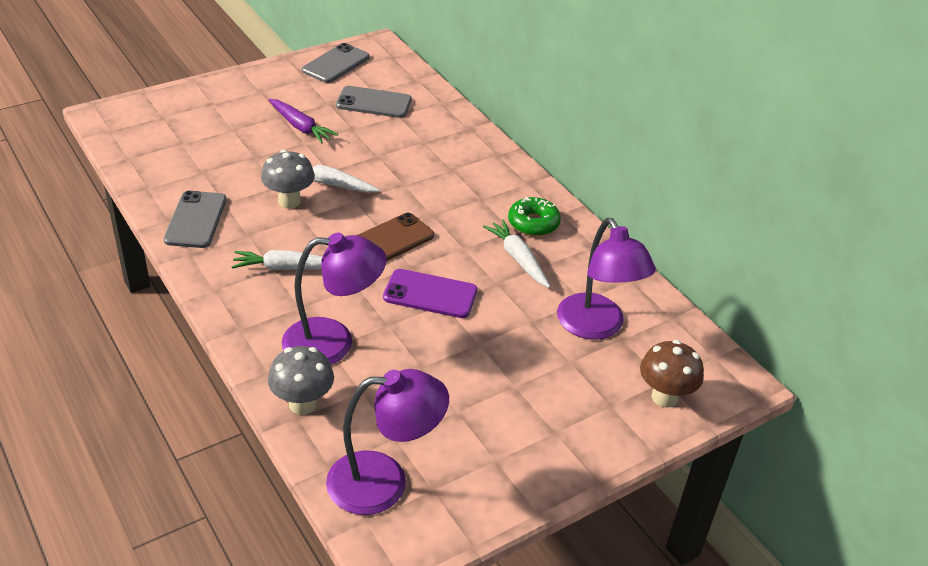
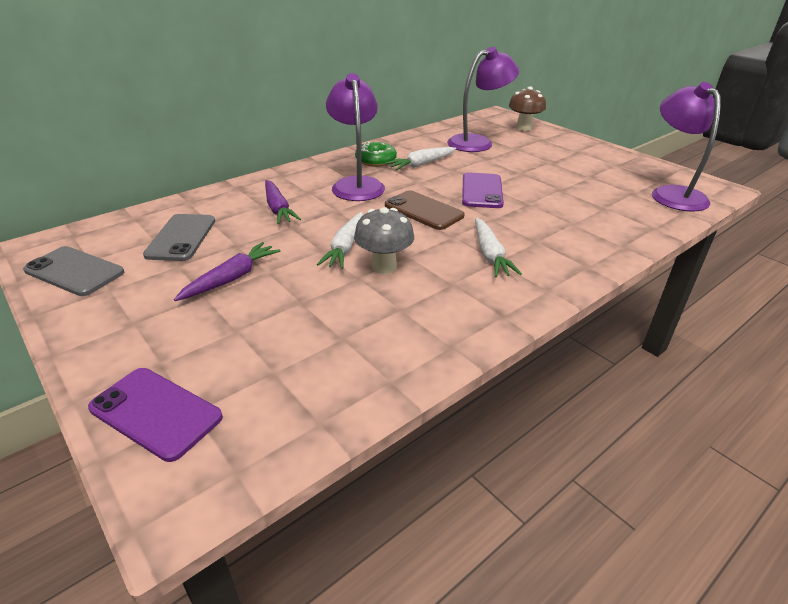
camera: 95 degrees left, 5 degrees down
(169, 105) = (156, 413): none -> purple phone
(196, 220) = (442, 324): grey phone -> none
(302, 404) = (640, 227): grey mushroom -> none
(333, 342) = (565, 222): purple lamp -> purple lamp (356, 184)
(416, 150) = (278, 209): none -> purple carrot

